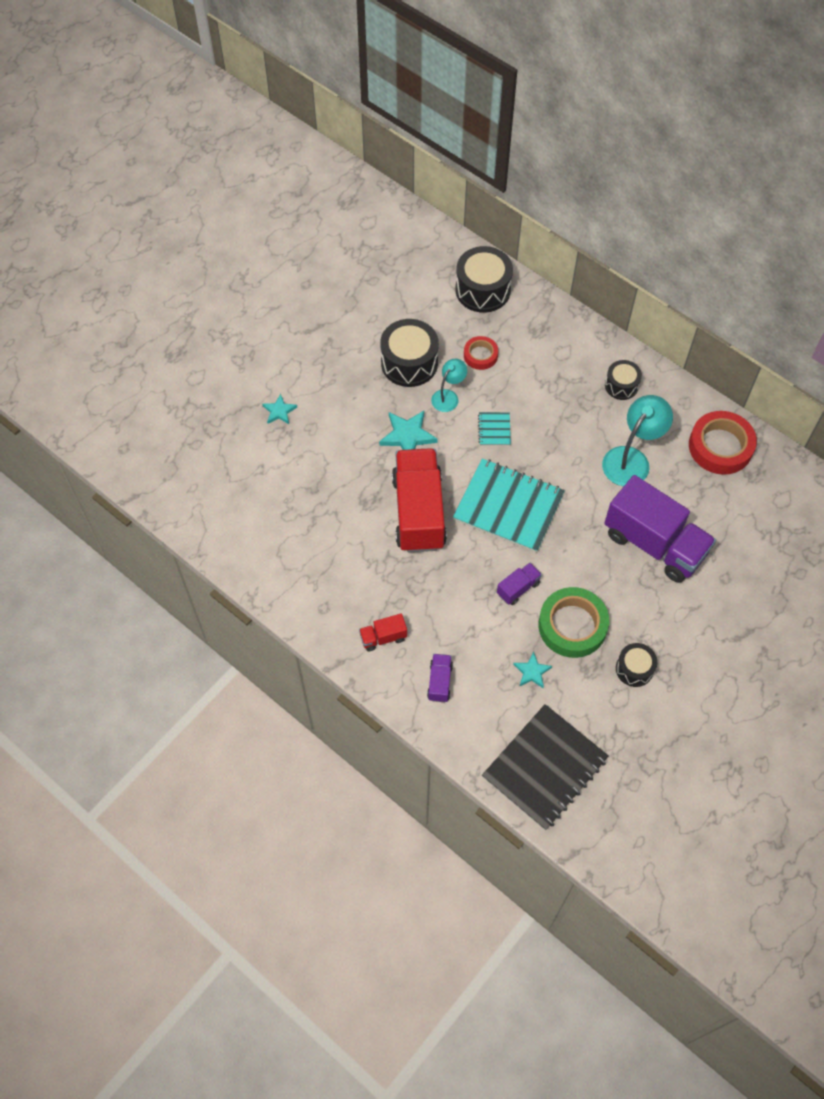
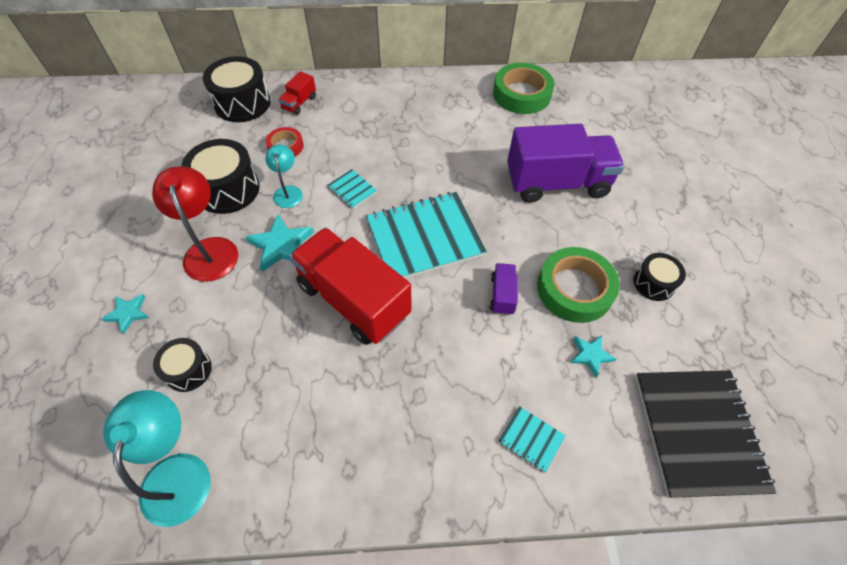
camera: 45 degrees left, 5 degrees down
(360, 403) = (209, 249): none -> red lamp
(383, 637) = (437, 445): red truck -> red truck (299, 103)
(439, 682) = (531, 439): purple truck -> turquoise notebook
(621, 385) = (414, 100): black drum -> black drum (188, 370)
(631, 459) = (475, 140): turquoise lamp -> turquoise lamp (178, 472)
(720, 446) = (521, 94): red tape -> green tape

